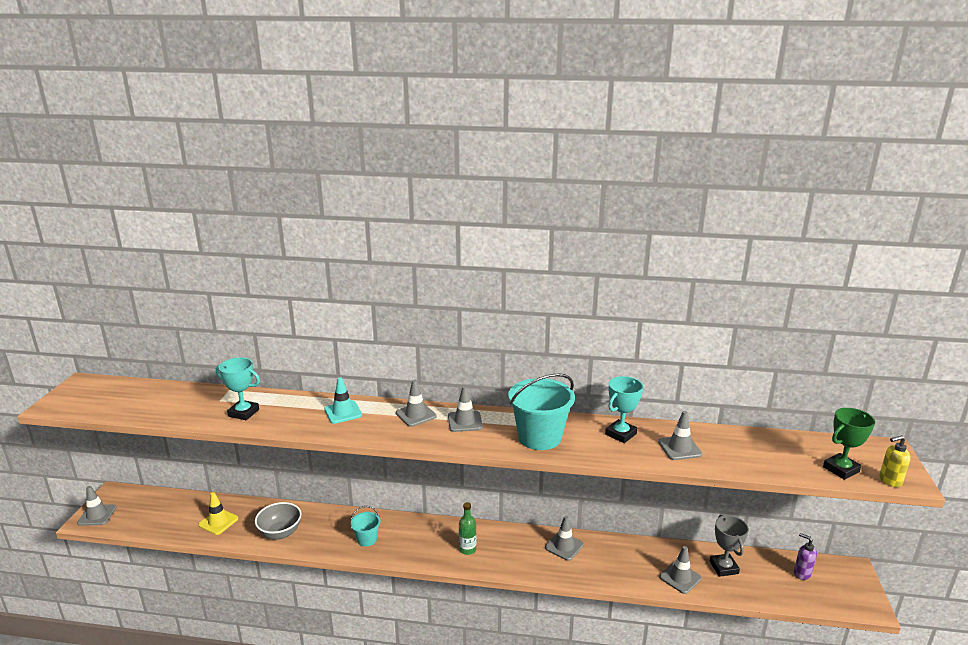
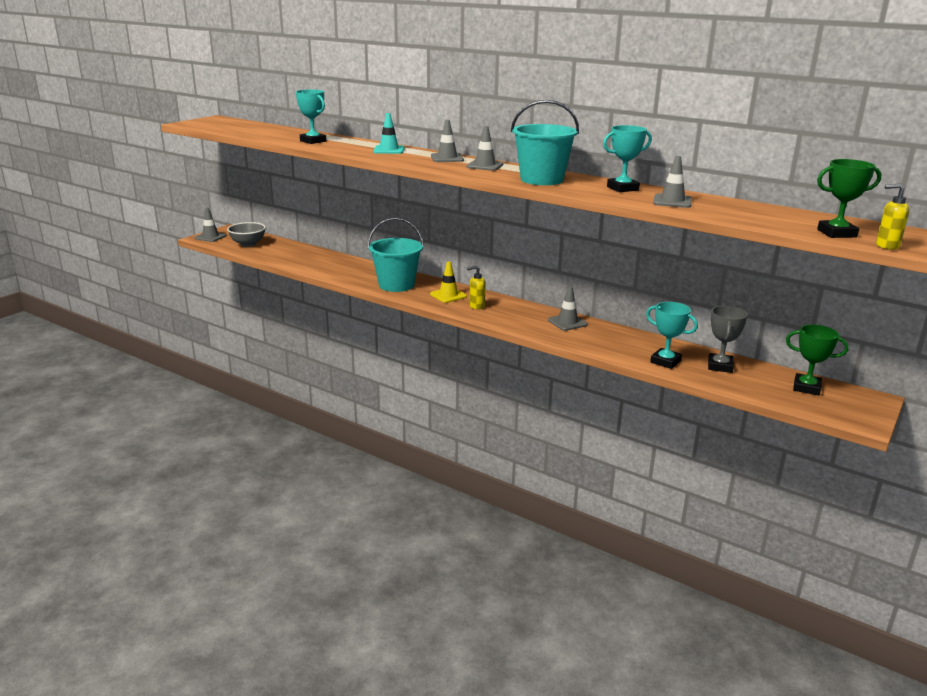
camera: 25 degrees right, 0 degrees up
(218, 522) = (291, 255): yellow traffic cone -> yellow traffic cone (448, 295)
(280, 533) = (332, 269): grey bowl -> grey bowl (248, 244)
(366, 539) = (396, 285): turquoise bucket -> turquoise bucket, size x1.94
(467, 549) = (476, 306): green bottle -> yellow soap dispenser
(680, 577) = (665, 361): grey traffic cone -> turquoise trophy
(802, 573) = (806, 388): purple soap dispenser -> green trophy

